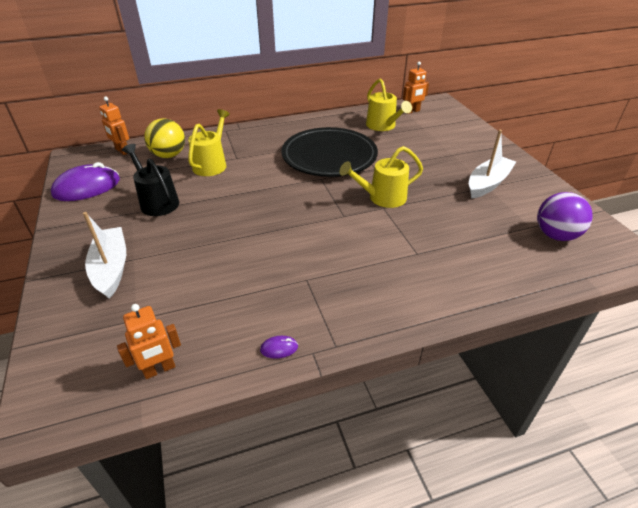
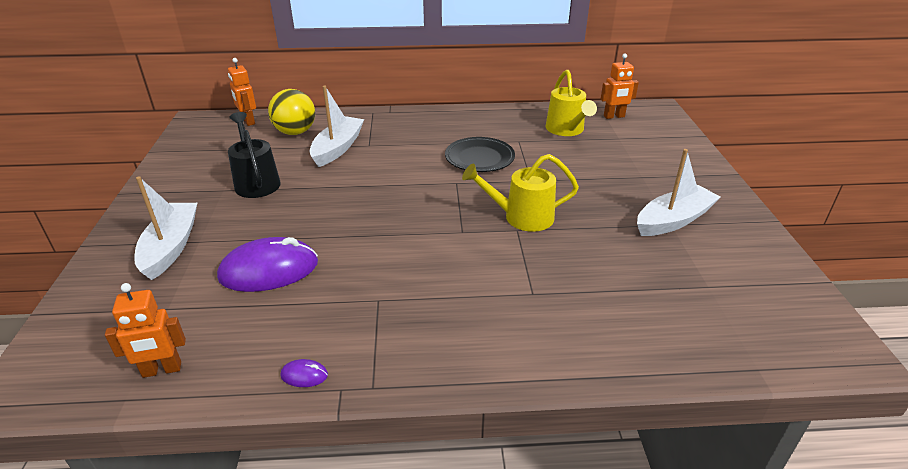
camera: 15 degrees right, 5 degrees down
(87, 187) = (192, 155): purple mouse -> purple mouse (269, 270)
(212, 164) = (337, 148): yellow watering can -> white boat
(329, 157) = (479, 158): black plate -> black plate, size x0.58
(555, 235) = (739, 303): purple ball -> none

